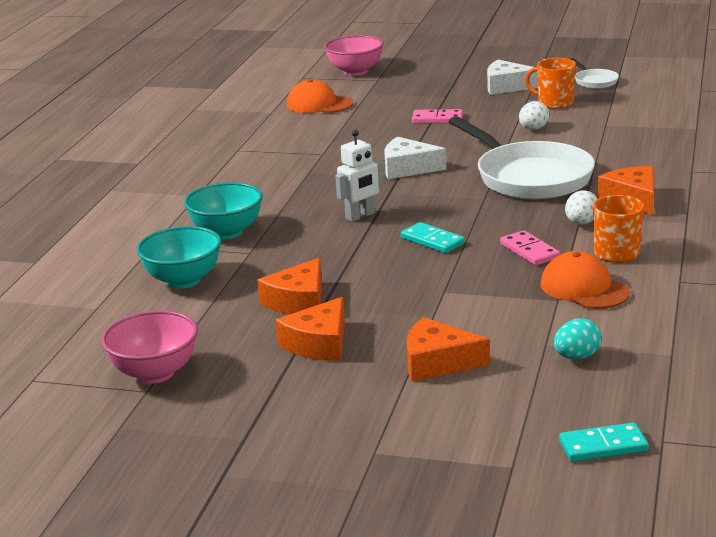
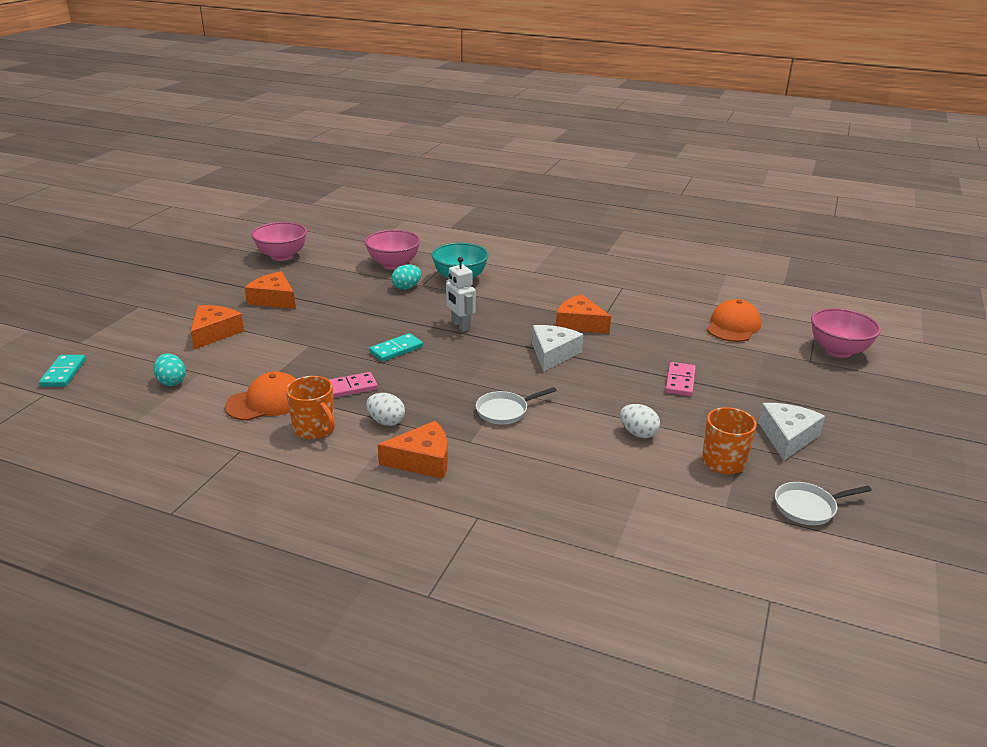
camera: 95 degrees right, 5 degrees up
(183, 280) = (393, 265): turquoise bowl -> pink bowl
(260, 260) = (406, 287): none -> turquoise egg
(298, 301) = (335, 296): orange cheese -> orange cheese (579, 324)
(529, 177) = (505, 411): white pan -> white pan, size x0.45

